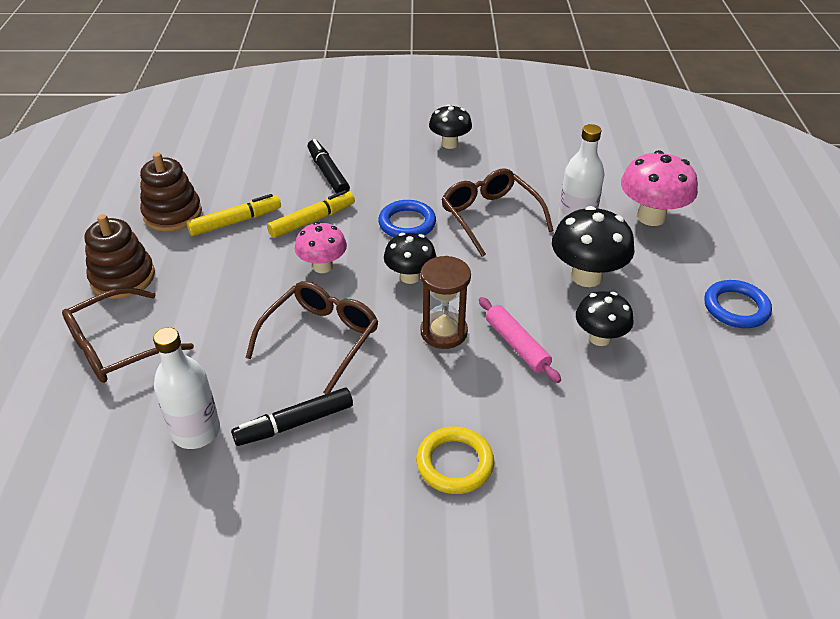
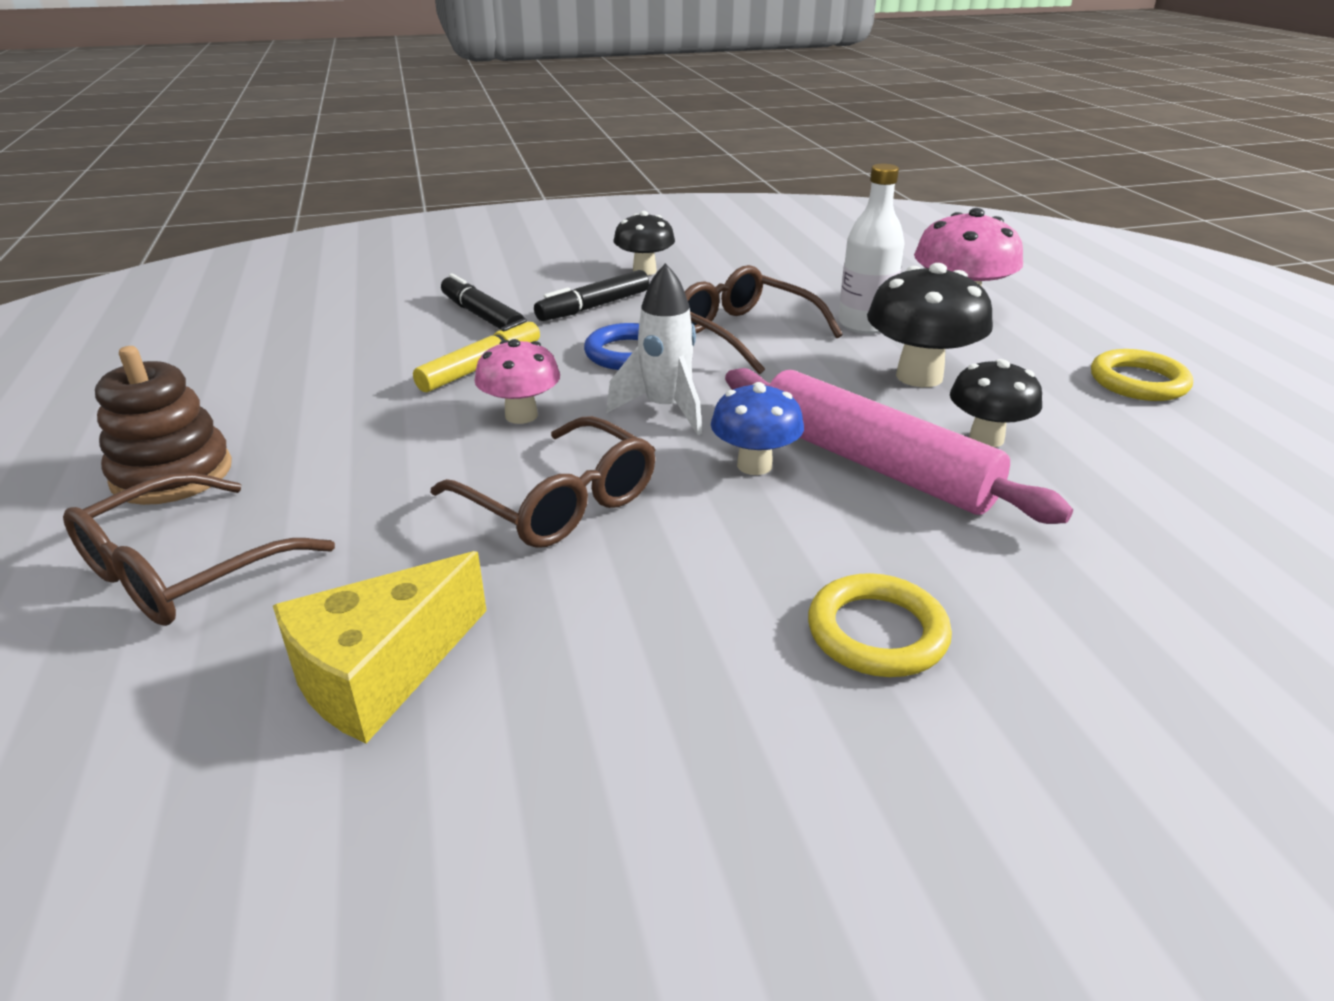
camera: 15 degrees left, 10 degrees down
(172, 214) = (243, 386): brown stacking toy -> none
(196, 431) = (380, 672): white bottle -> yellow cheese
(235, 222) = (355, 383): yellow marker -> none
(294, 423) = (566, 626): black marker -> black marker (593, 307)
(321, 338) = (559, 502): brown glasses -> brown glasses turned 120 degrees clockwise
(410, 277) = (665, 409): black mushroom -> white rocket
(444, 332) = (754, 465): brown hourglass -> blue mushroom
(517, 345) = (874, 464): pink rolling pin -> pink rolling pin, size x1.82
(736, 308) = (1138, 382): blue ring -> yellow ring

